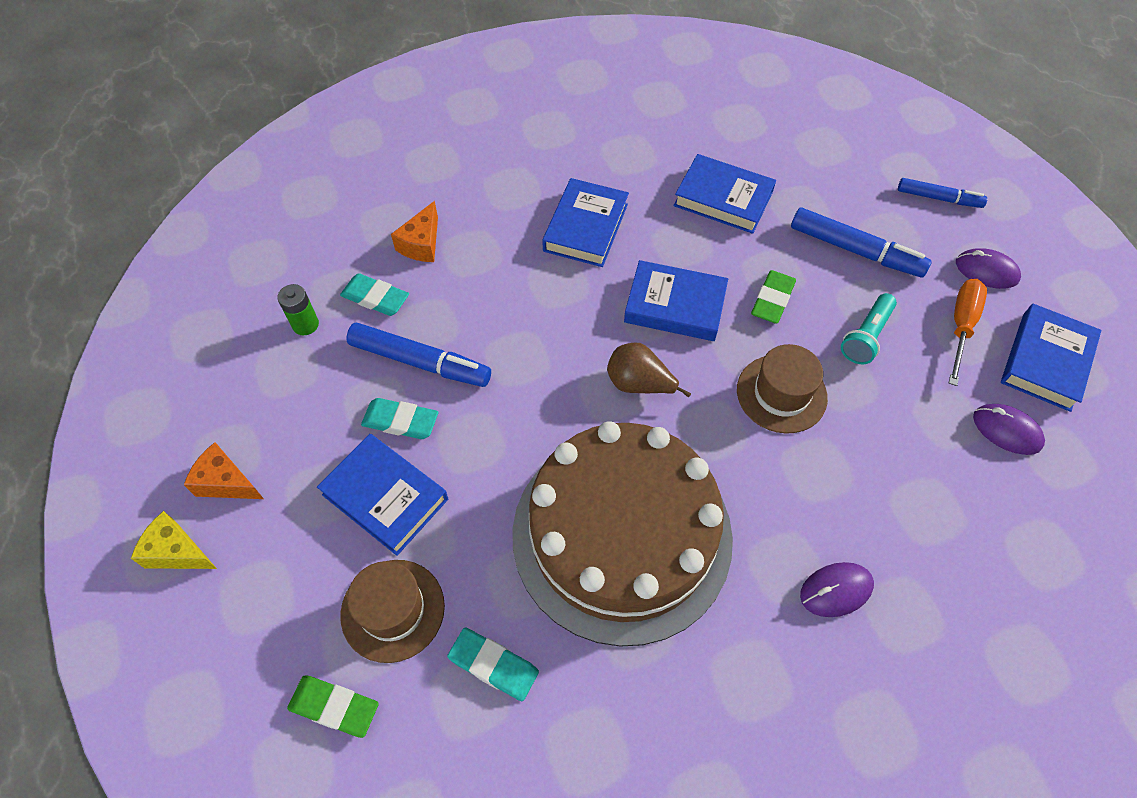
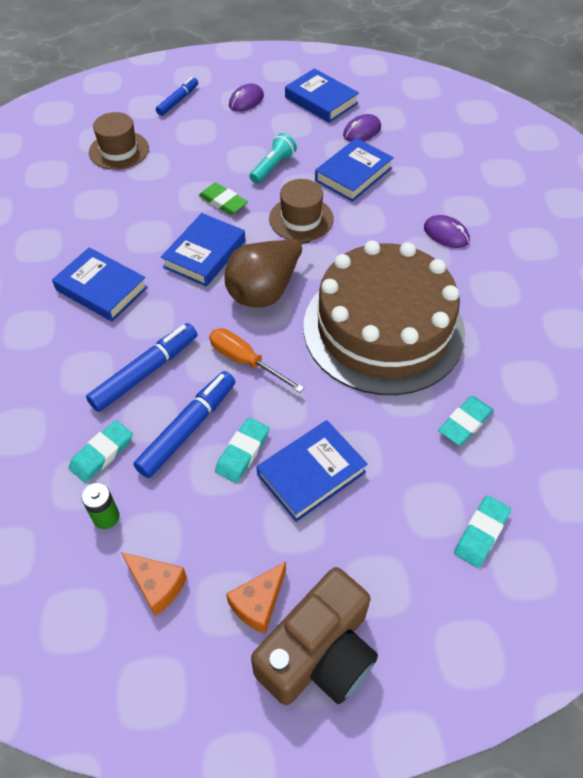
camera: 75 degrees left, 5 degrees down
(177, 552) = (319, 653): yellow cheese -> brown camera
(334, 707) = (481, 533): green eraser -> turquoise eraser
(392, 610) = (411, 482): brown hat -> brown hat (119, 150)
(421, 244) = (57, 407): orange cheese -> orange cheese (157, 585)
(639, 384) = (265, 291): brown pear -> brown pear, size x1.59
(723, 199) = (118, 202): blue book -> blue book (353, 174)
(836, 590) = (446, 234): purple mouse -> purple mouse turned 45 degrees counterclockwise
(855, 250) = (201, 150): blue marker -> blue marker (145, 372)
(866, 337) = (273, 167): turquoise flashlight -> turquoise flashlight turned 105 degrees counterclockwise
(961, 326) = (282, 124): orange screwdriver -> orange screwdriver (245, 361)

